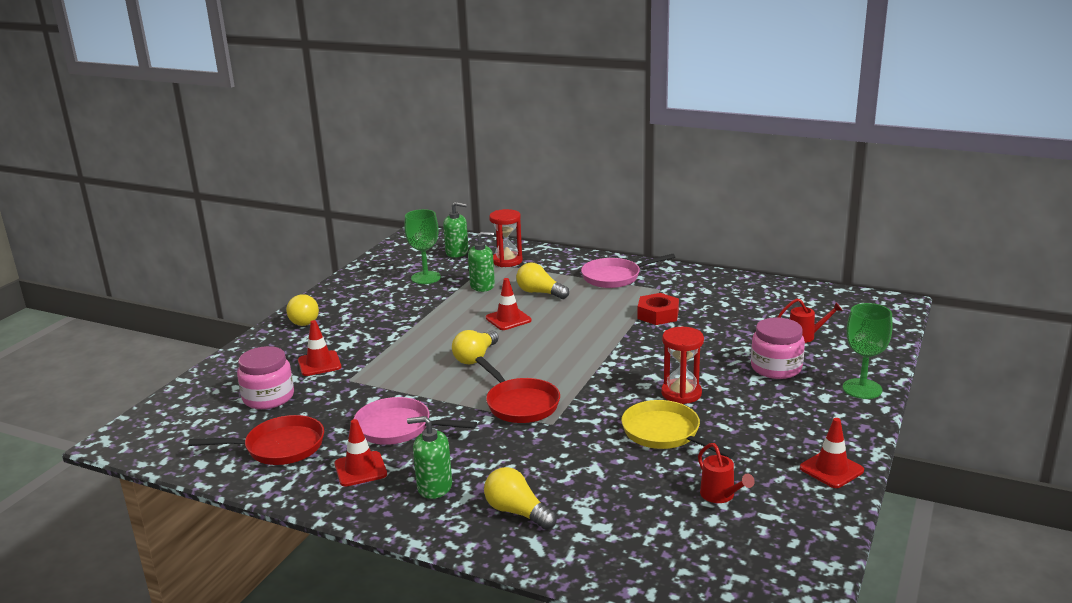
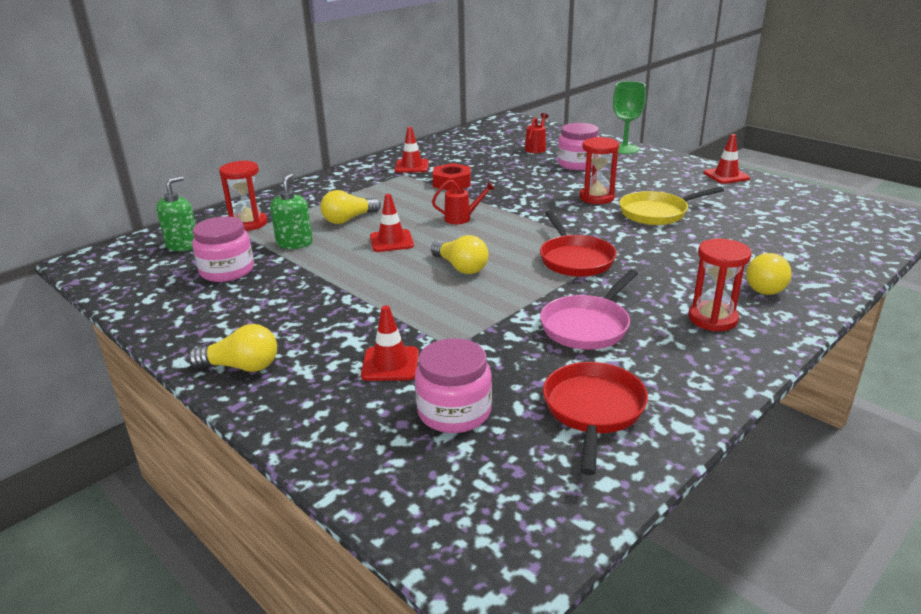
camera: 70 degrees left, 5 degrees up
(360, 469) = (665, 357): red traffic cone -> red traffic cone (412, 166)
(426, 278) = (227, 271): green goblet -> pink jar
(434, 487) = (712, 319): green soap dispenser -> red hourglass
(517, 512) = (763, 285): yellow light bulb -> yellow light bulb turned 45 degrees counterclockwise
(520, 404) = (574, 259): red pan -> red pan turned 90 degrees clockwise
(615, 277) = (356, 185): pink pan -> none
(720, 496) = (753, 211): red watering can -> red watering can (462, 218)

